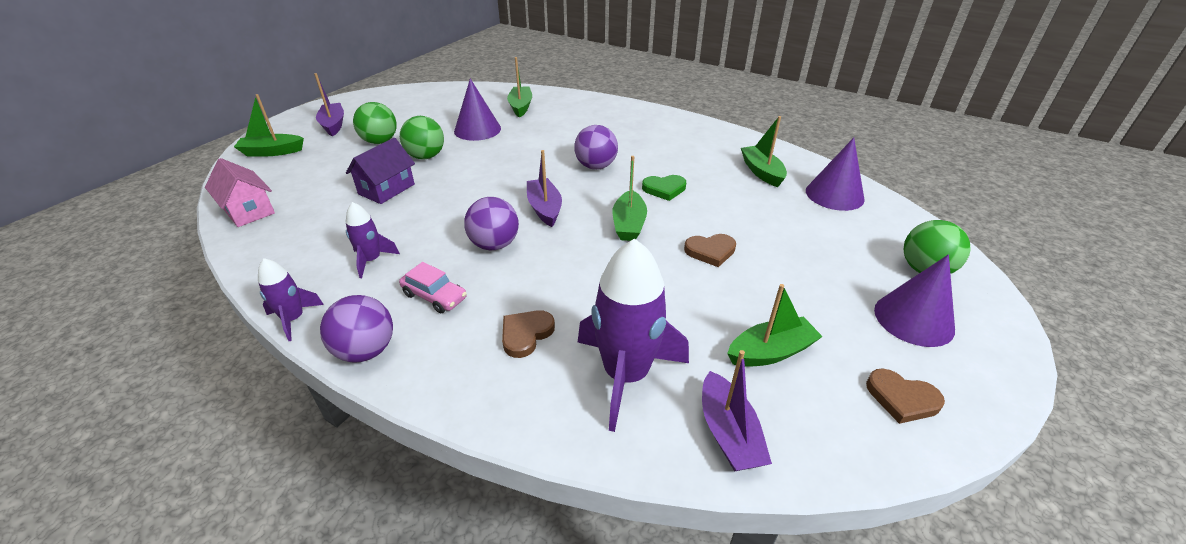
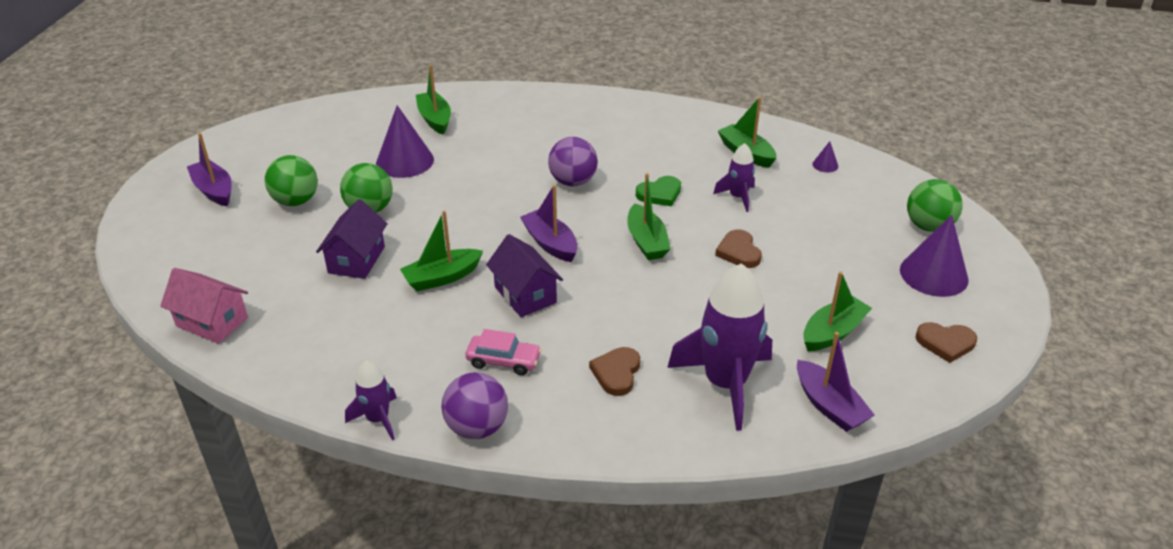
camera: 20 degrees left, 0 degrees up
(272, 152) = (167, 243): green boat -> green boat (442, 277)
(371, 260) = (408, 342): purple rocket -> purple rocket (738, 197)
(494, 244) = (525, 294): purple ball -> purple house
(710, 251) = (739, 252): brown heart -> brown heart turned 105 degrees clockwise
(834, 195) = (825, 165): purple cone -> purple cone, size x0.44

